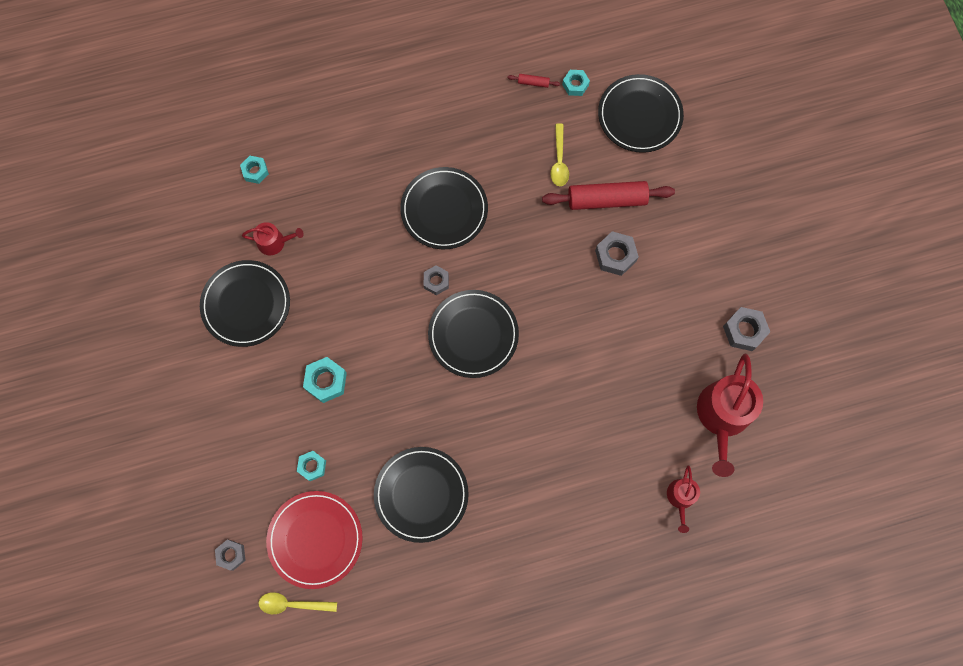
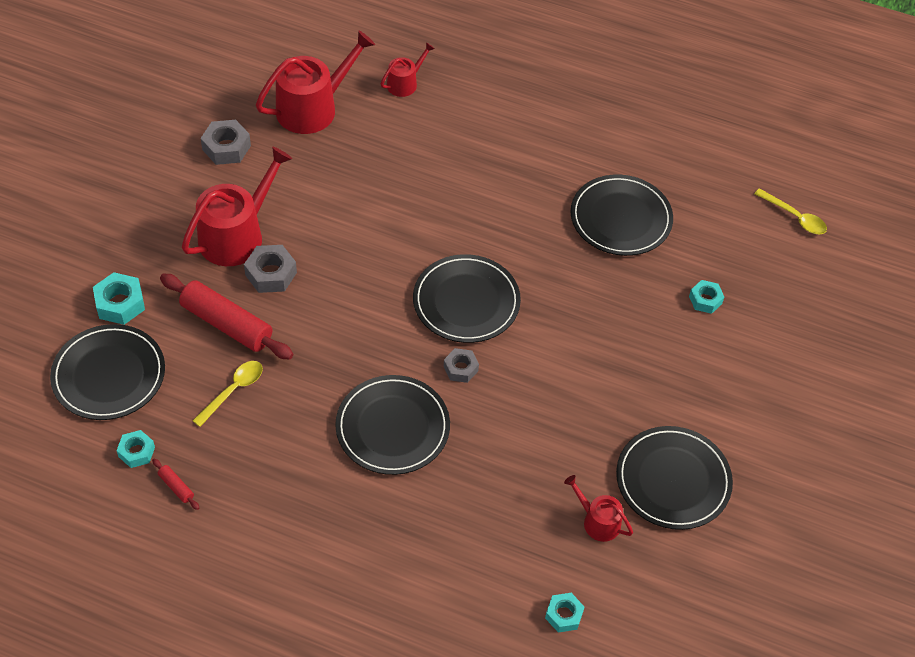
camera: 145 degrees left, 20 degrees down
(231, 555) = (828, 283): grey nut -> none
(315, 539) = (742, 247): red plate -> none
(326, 381) = (640, 357): turquoise nut -> turquoise nut (120, 303)
(665, 267) = (237, 235): none -> red watering can

